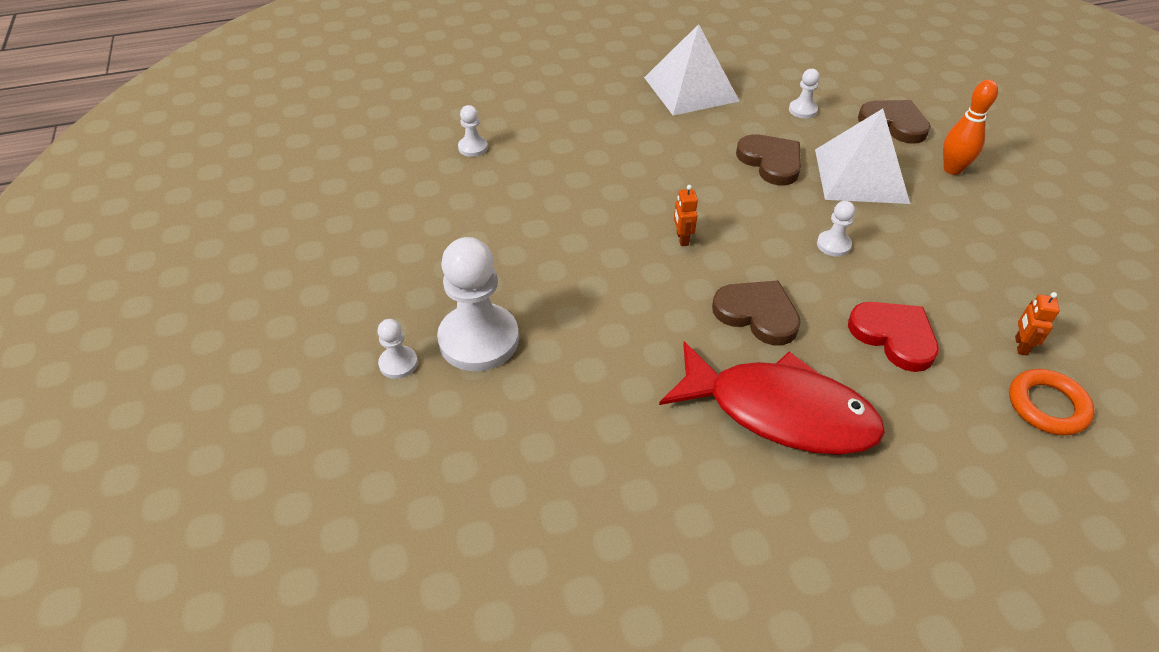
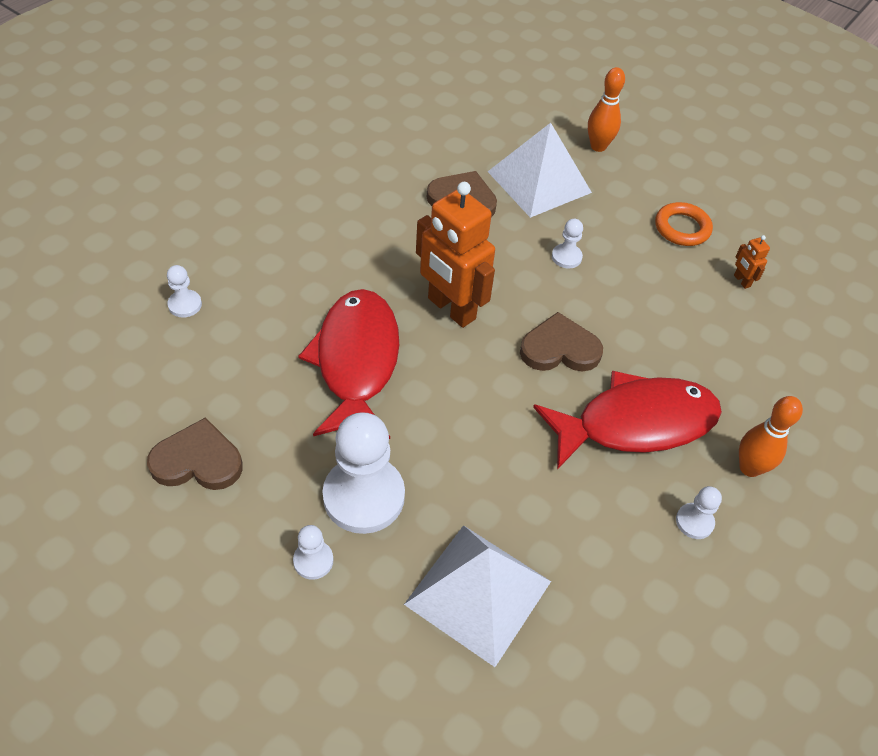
camera: 40 degrees left, 5 degrees up
(564, 241) = (356, 361): none -> red fish
(682, 239) = (451, 309): orange robot -> orange robot, size x2.48
(691, 89) = (339, 151): white pyramid -> white pyramid (478, 593)
(802, 110) = (449, 135): white pawn -> white pawn (694, 522)
(873, 516) = (749, 468): none -> orange bowling pin
(894, 123) = (527, 120): brown heart -> brown heart (198, 461)
(894, 336) = (662, 316): red heart -> none
(1047, 406) = (786, 320): orange ring -> orange ring (682, 228)

